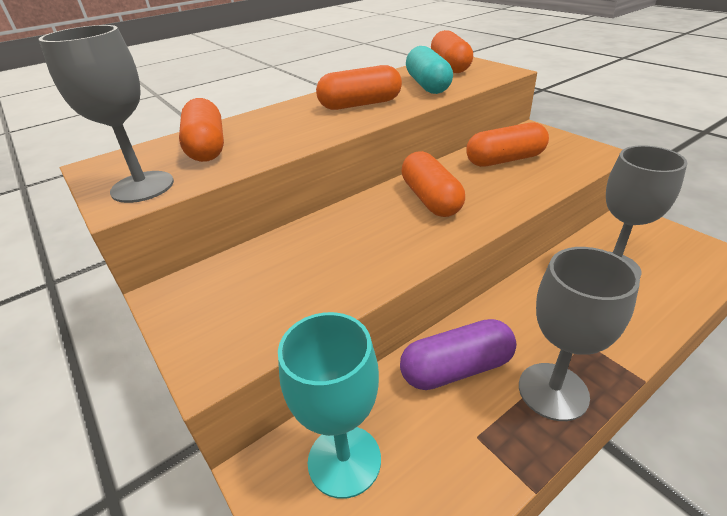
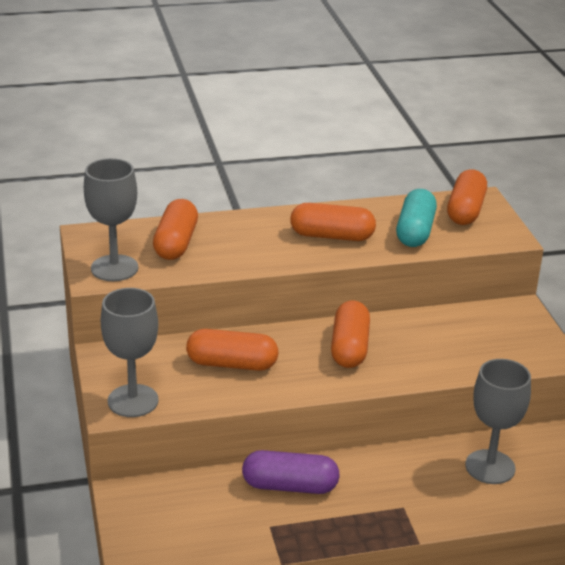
camera: 20 degrees right, 5 degrees down
(344, 460) = (175, 506): turquoise goblet -> none
(505, 160) = (454, 332): orange capsule -> orange capsule (232, 364)
(553, 391) = (345, 523): grey goblet -> grey goblet (133, 401)

